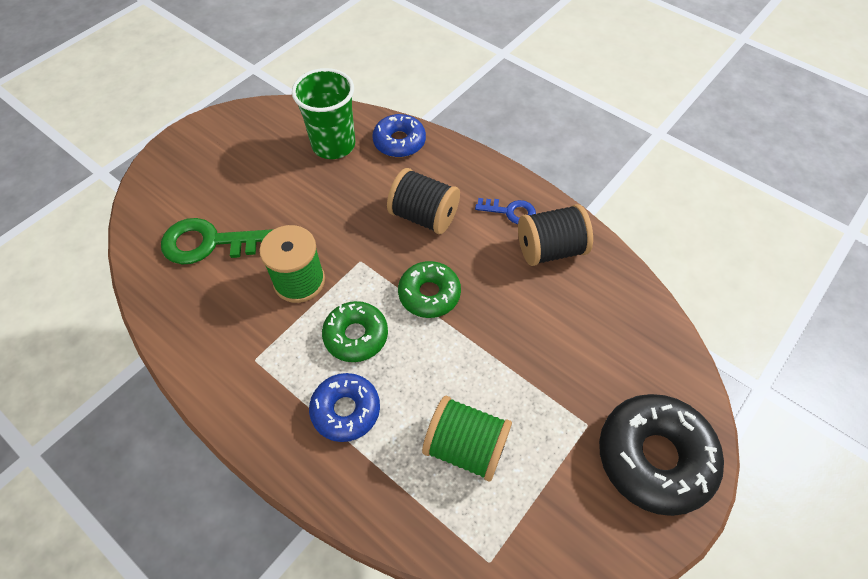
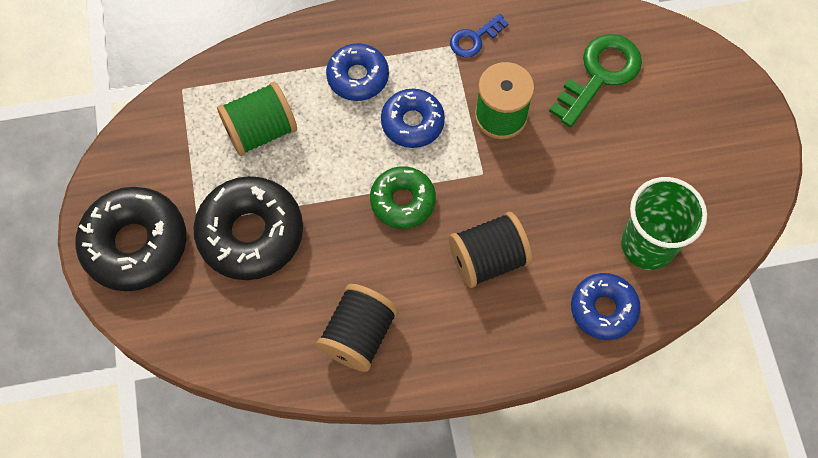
camera: 130 degrees right, 10 degrees up
(356, 336) = (412, 122): green donut -> blue donut
(510, 211) = (429, 338): blue key -> blue key (474, 39)
(555, 376) = (251, 233): none -> black donut

